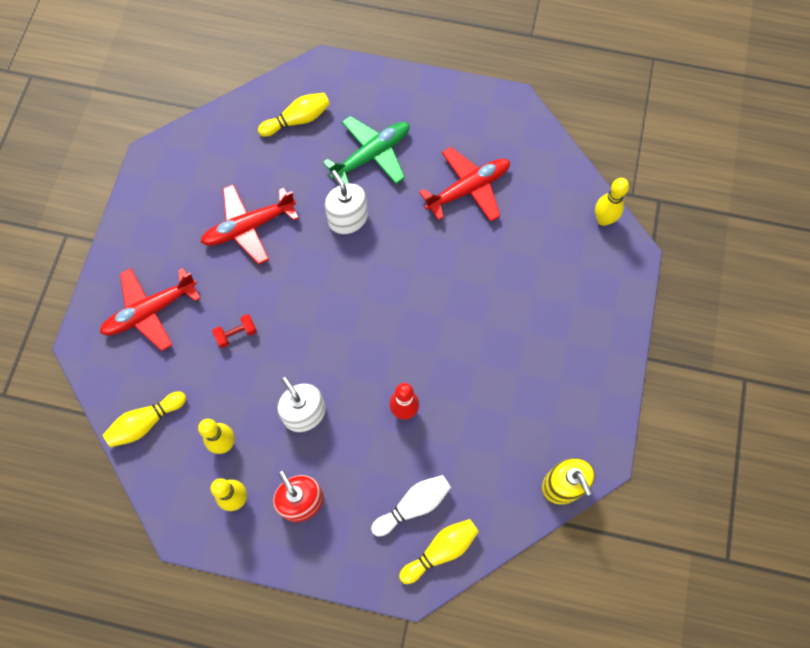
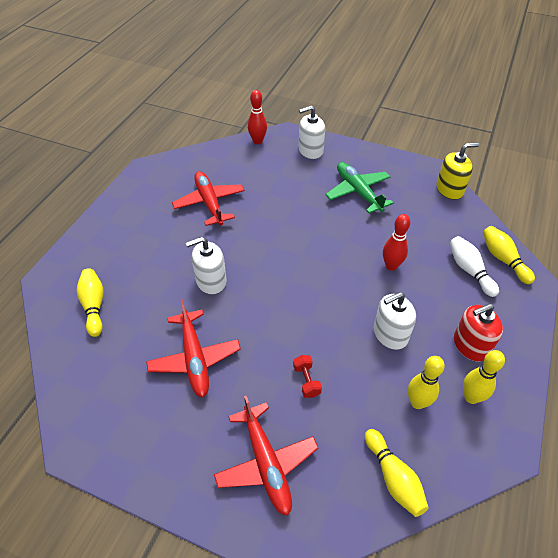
camera: 80 degrees left, 20 degrees down
(371, 155) = (155, 257): green plane -> green plane (358, 192)
(601, 290) = (310, 150): none -> white soap dispenser
(603, 220) = (257, 141): yellow bowling pin -> red bowling pin

